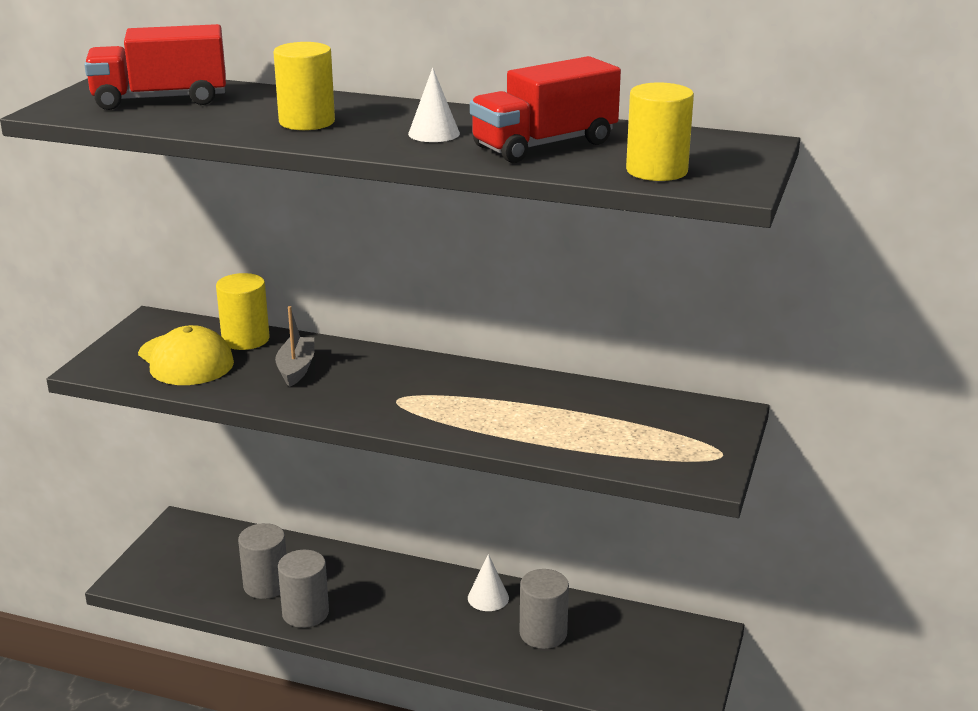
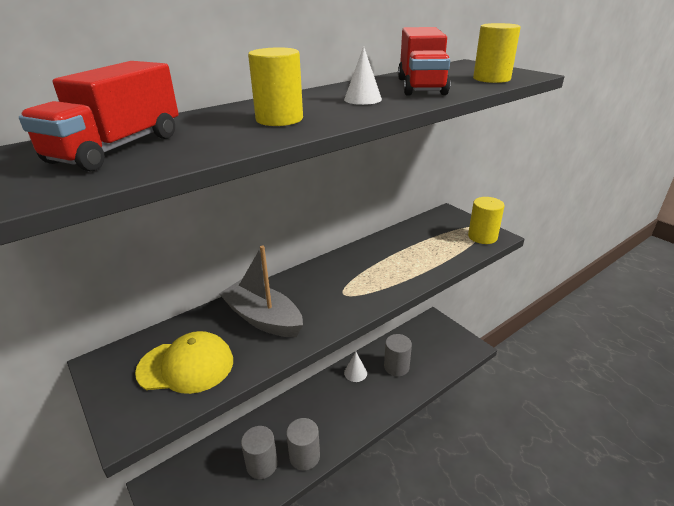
camera: 55 degrees left, 5 degrees up
(245, 339) = (196, 326): yellow cylinder -> yellow cylinder (482, 237)
(296, 369) = (263, 318): grey boat -> grey boat, size x1.64

